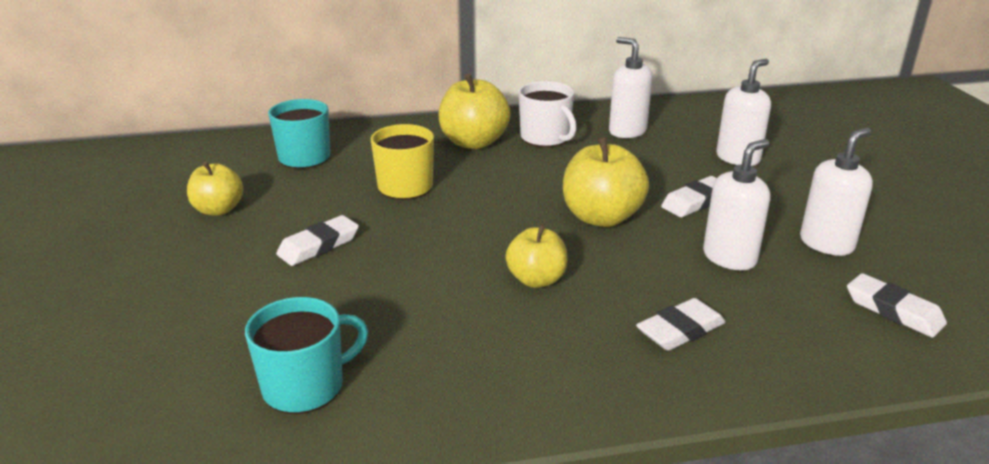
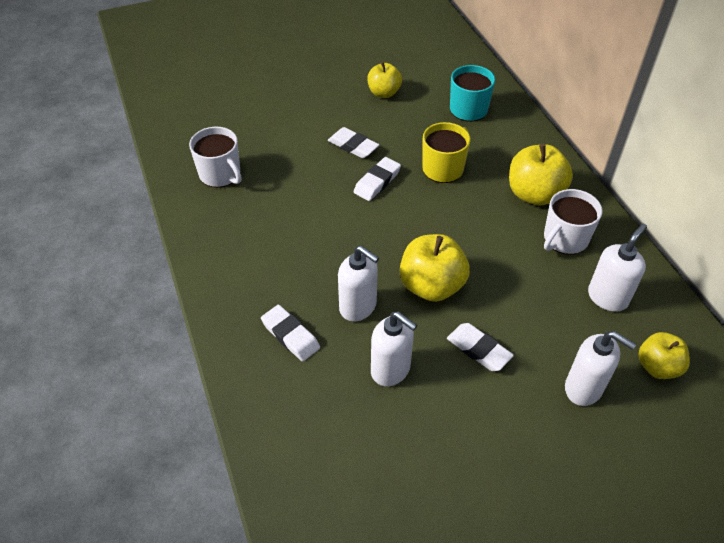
camera: 80 degrees right, 20 degrees up
(305, 386) = (220, 174): turquoise mug -> white mug
(536, 280) = (336, 255): yellow apple -> yellow apple (657, 367)
(826, 243) = (431, 444): white soap dispenser -> white soap dispenser (358, 307)
(893, 310) = (336, 478): white eraser -> white eraser (377, 182)

